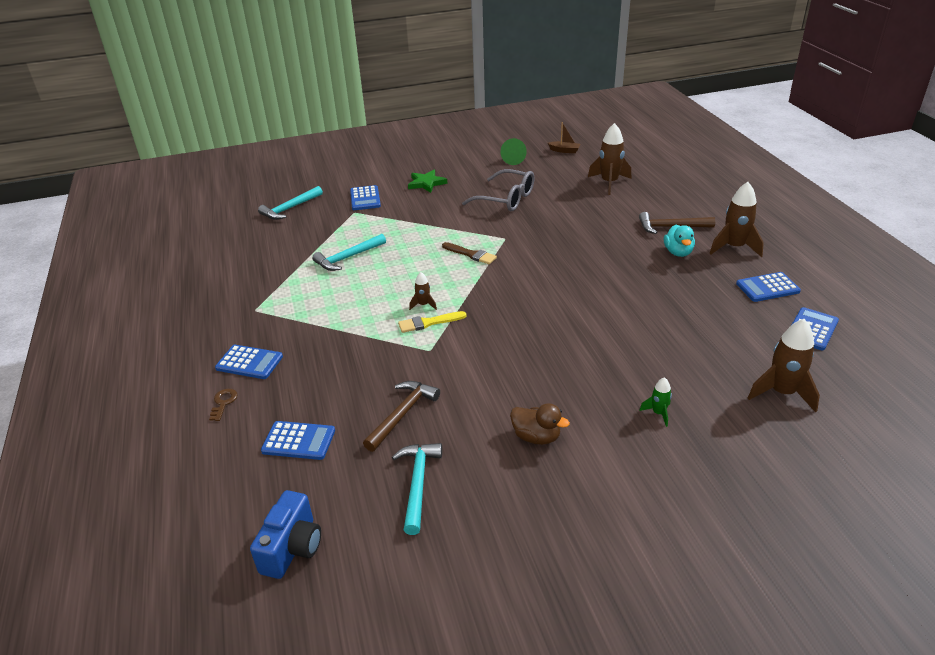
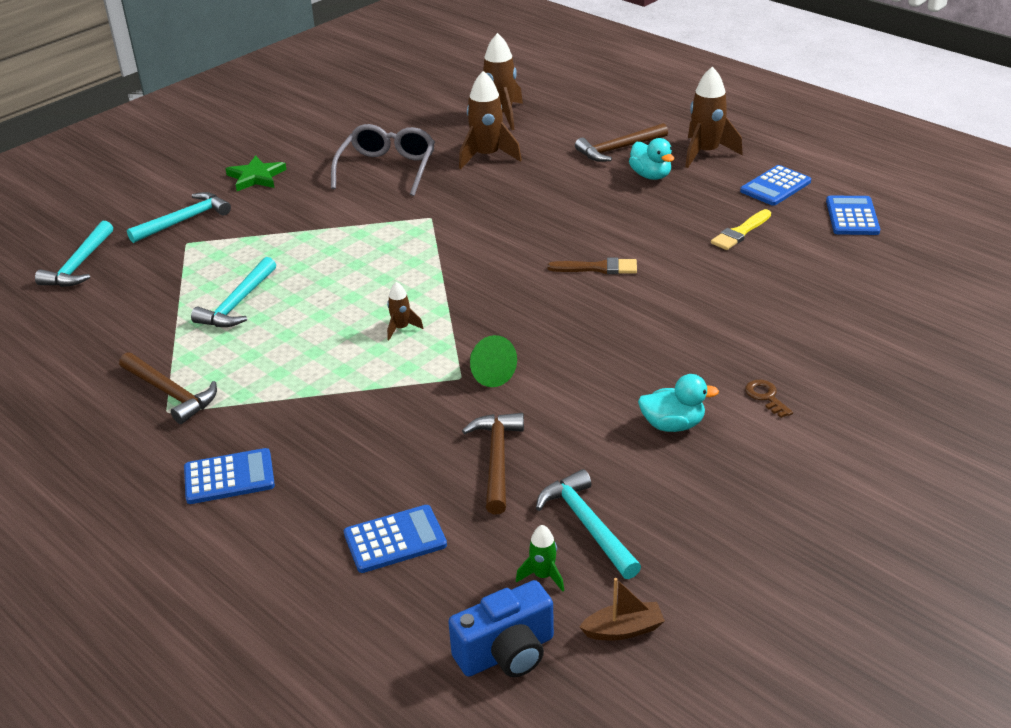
camera: 30 degrees left, 0 degrees up
(223, 403) = (243, 537): brown key -> brown key (766, 397)
(266, 300) = (170, 393): none -> brown hammer
(292, 548) = (507, 653): blue camera -> blue camera turned 75 degrees clockwise
(365, 198) = (184, 220): blue calculator -> turquoise hammer
(428, 323) = (428, 347): yellow brush -> yellow brush (740, 232)
(471, 254) = (405, 249): brown brush -> brown brush (598, 268)
(506, 199) = (387, 169): grey glasses -> grey glasses turned 75 degrees counterclockwise
(513, 160) = (349, 117): green cone -> green cone (489, 373)
(536, 437) = (673, 425): brown duck -> turquoise duck
(564, 150) = (407, 89): brown boat -> brown boat (623, 630)
(658, 413) = (776, 353): green rocket -> green rocket (543, 576)
(782, 393) = (875, 289): brown rocket -> brown rocket (487, 156)

